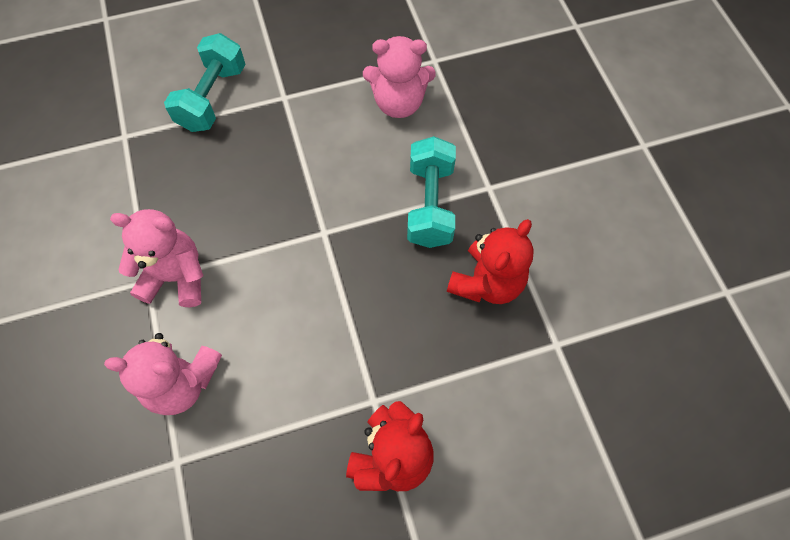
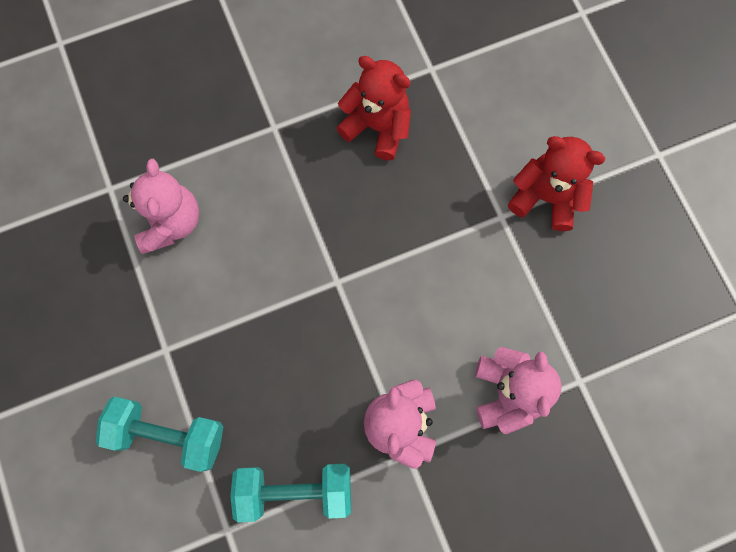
camera: 95 degrees left, 10 degrees up
(430, 205) = (297, 181): turquoise dumbbell -> turquoise dumbbell (295, 490)

